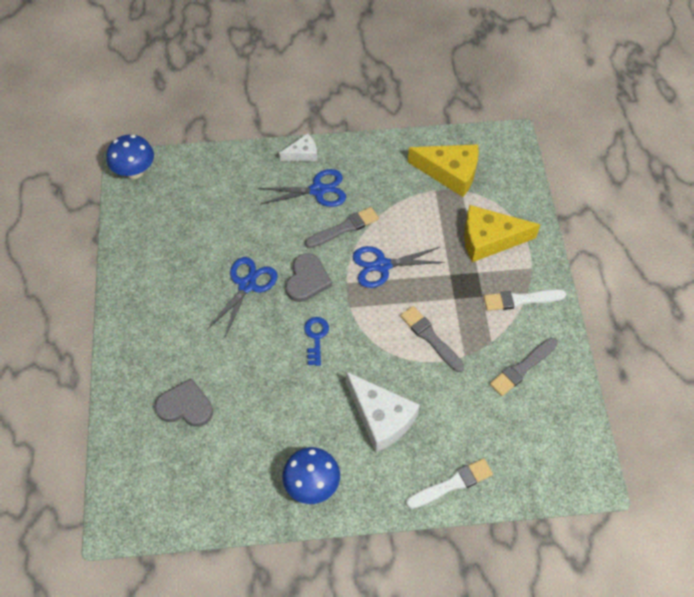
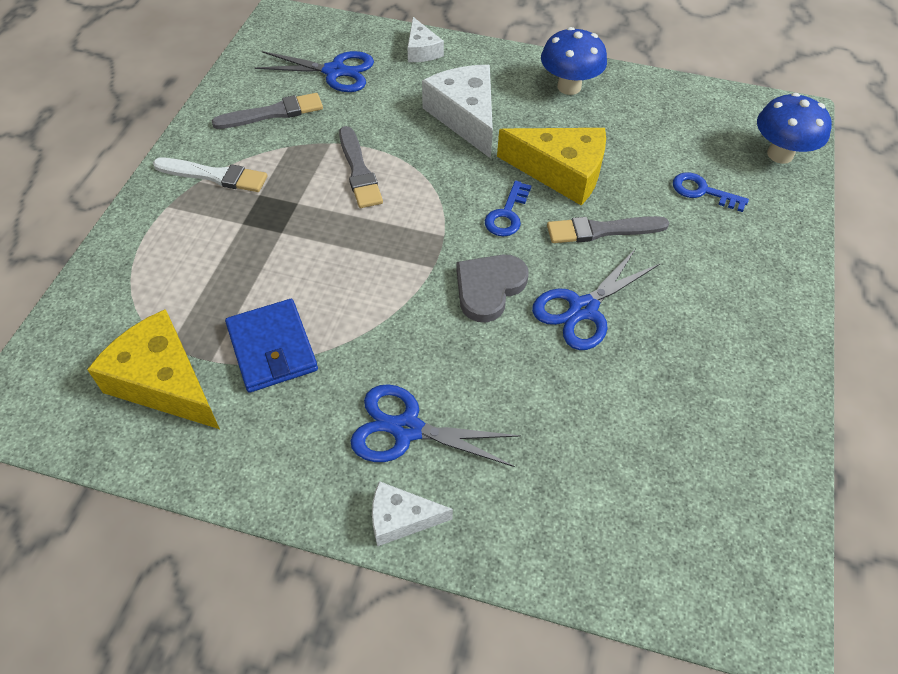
camera: 160 degrees left, 5 degrees down
(135, 171) = (759, 603): blue mushroom -> blue mushroom (780, 154)
(185, 406) = (702, 191): grey heart -> blue key
(344, 228) = (395, 346): grey brush -> grey brush (602, 230)
(382, 265) = (368, 273): blue scissors -> blue scissors (335, 71)
(408, 206) = (272, 348): none -> blue wallet
(451, 484) = (422, 50): white brush -> white cheese
(489, 239) = (191, 258): yellow cheese -> yellow cheese (561, 172)

